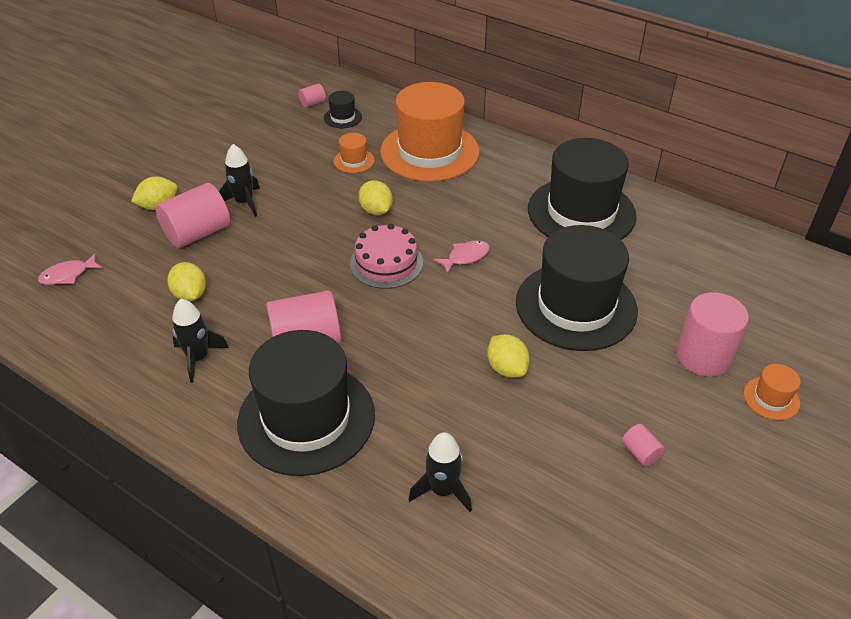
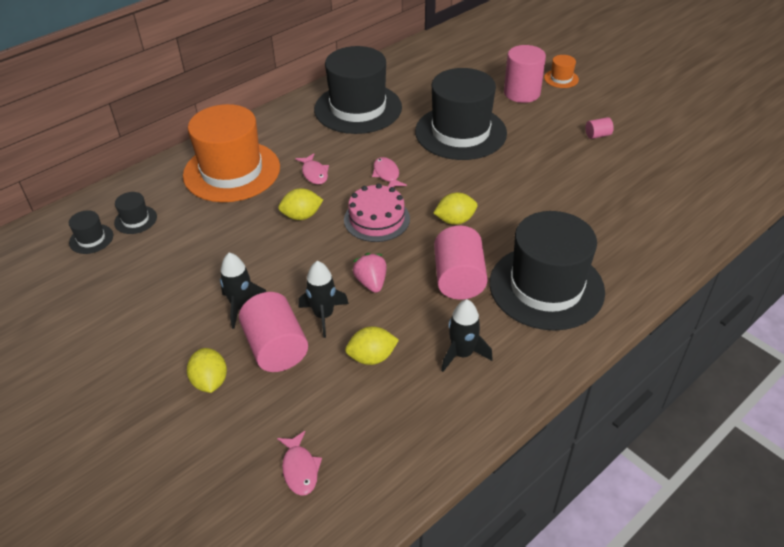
camera: 75 degrees left, 0 degrees up
(289, 276) = (371, 282): none -> pink strawberry
(312, 103) = (91, 239): pink cylinder -> black hat
(354, 161) = (216, 221): orange hat -> none
(442, 490) = (621, 224): black rocket -> black rocket (323, 315)
(446, 204) = (314, 173): none -> pink fish
(506, 368) = (514, 175): yellow lemon -> yellow lemon (455, 220)

